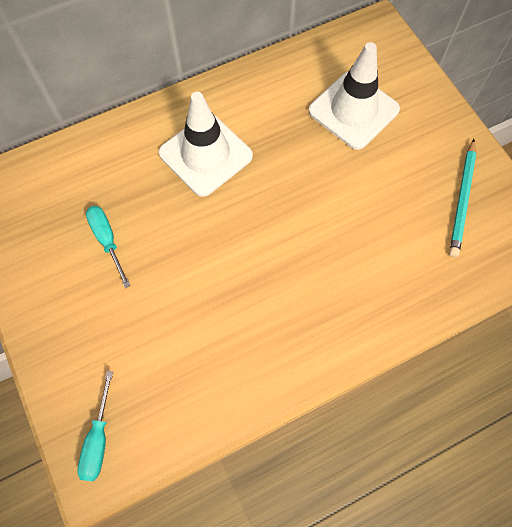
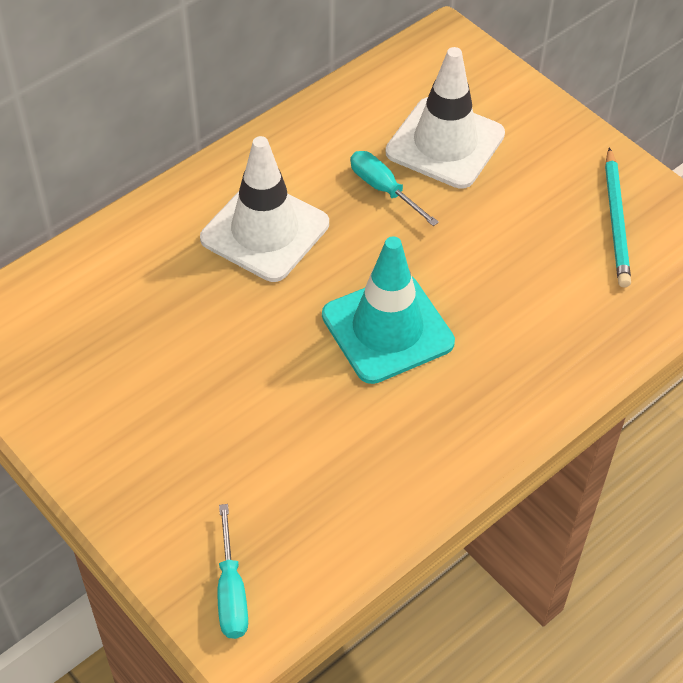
camera: 15 degrees left, 15 degrees down
(107, 240) = (164, 358): turquoise screwdriver -> turquoise screwdriver (383, 189)
(269, 252) = (387, 329): none -> turquoise traffic cone

